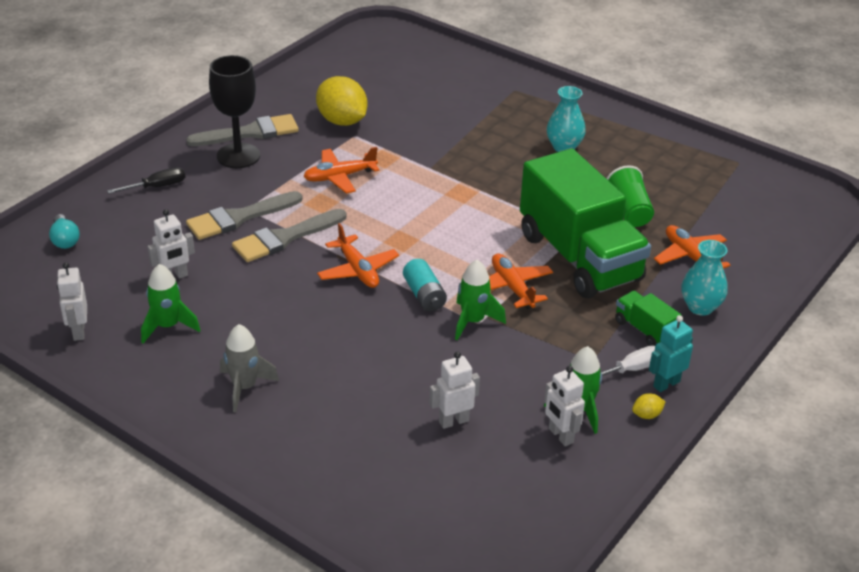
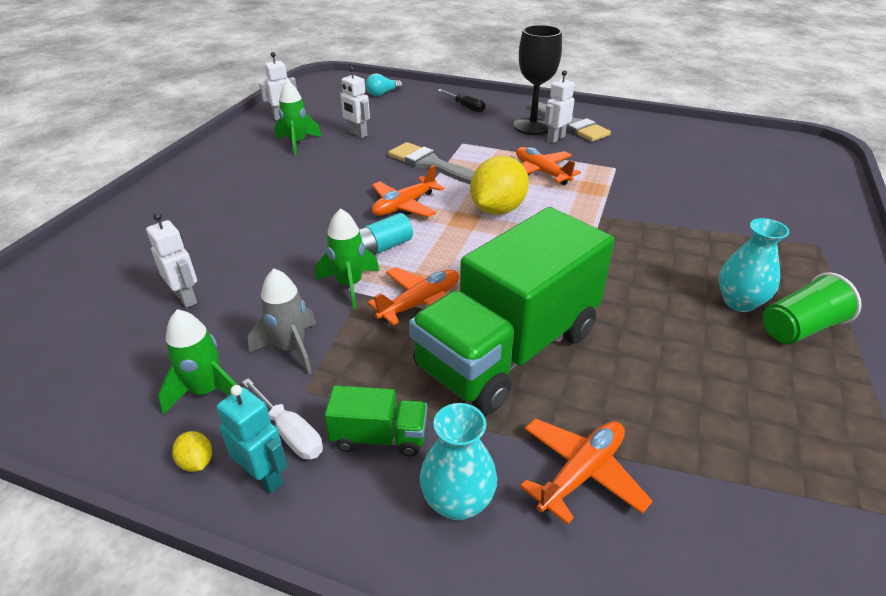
camera: 75 degrees right, 0 degrees up
(239, 218) = (447, 142): grey brush -> none
(244, 387) = (229, 185): grey rocket -> grey rocket (291, 349)
(342, 121) = (631, 158): yellow lemon -> yellow lemon (497, 209)
(560, 436) = (159, 381): white robot -> white robot (555, 138)
(629, 211) = (647, 384): green cup -> green cup (800, 328)
(644, 330) = (379, 437): green truck -> green truck turned 60 degrees clockwise

